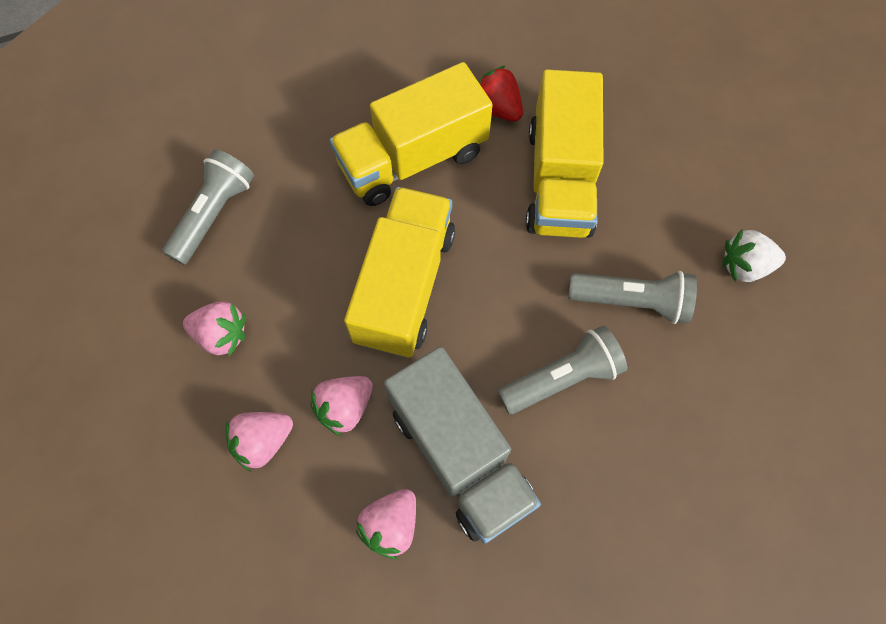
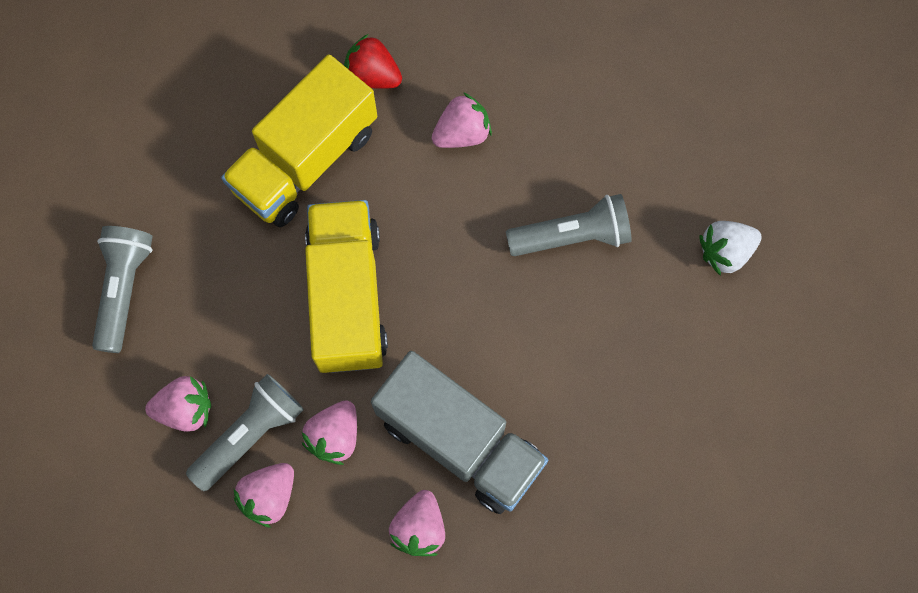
camera: 20 degrees left, 5 degrees up
(559, 180) = (462, 133): yellow truck -> pink strawberry
(562, 377) = (530, 334): grey flashlight -> grey flashlight (250, 434)
(744, 266) = (668, 163): white strawberry -> white strawberry (725, 252)

